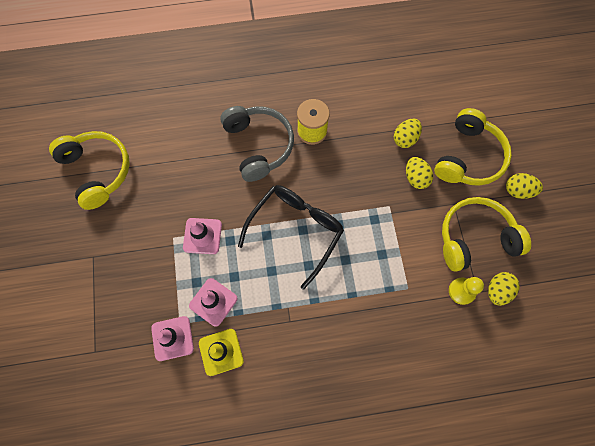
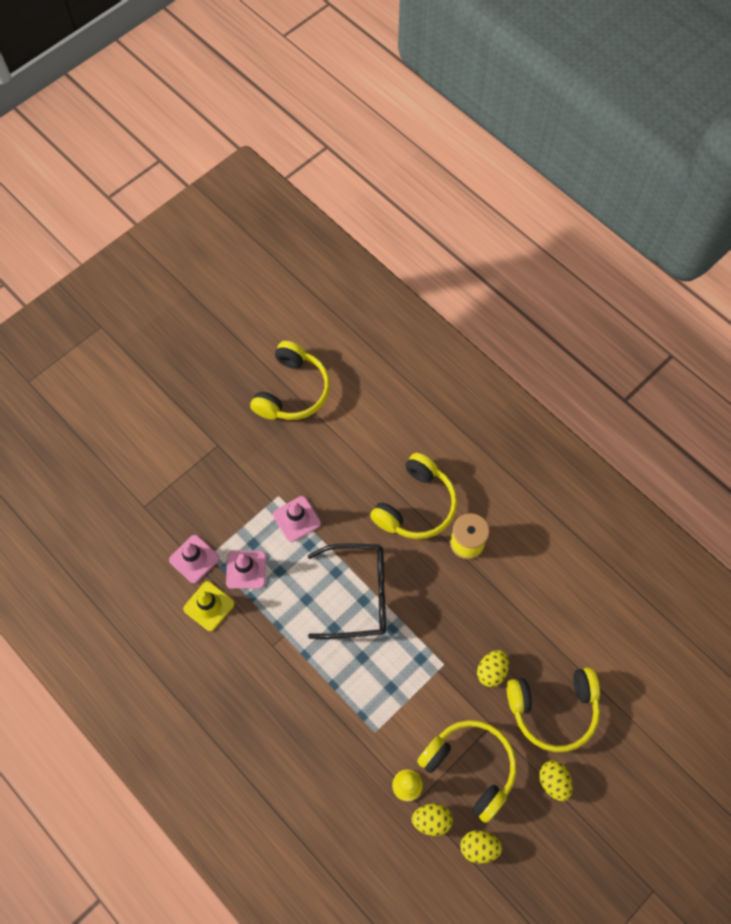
camera: 55 degrees right, 5 degrees down
(259, 145) = (416, 506): grey headphones -> yellow headphones
(405, 139) = (526, 635): yellow egg -> yellow egg (479, 847)

